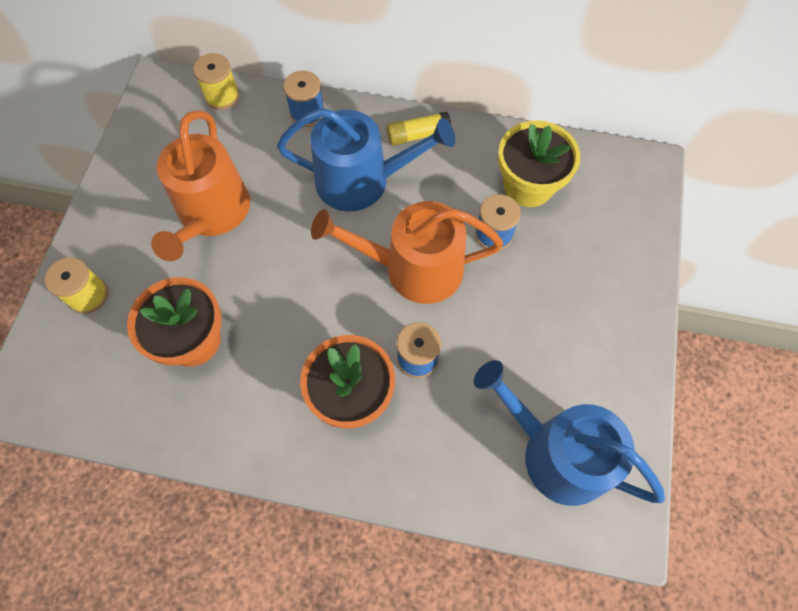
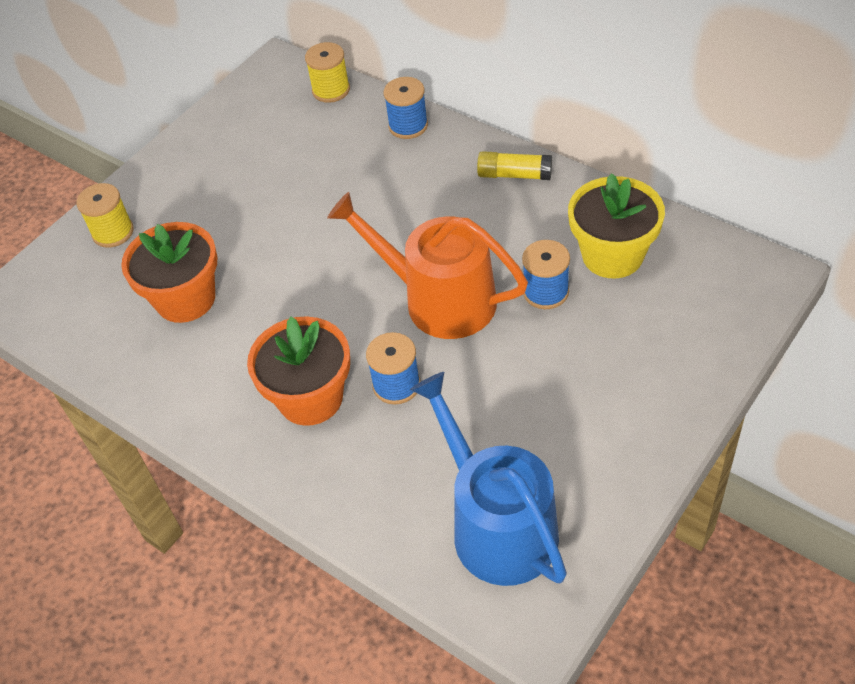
camera: 30 degrees right, 15 degrees down
(211, 213) = (264, 192): orange watering can -> none
(361, 180) = (430, 202): blue watering can -> none

